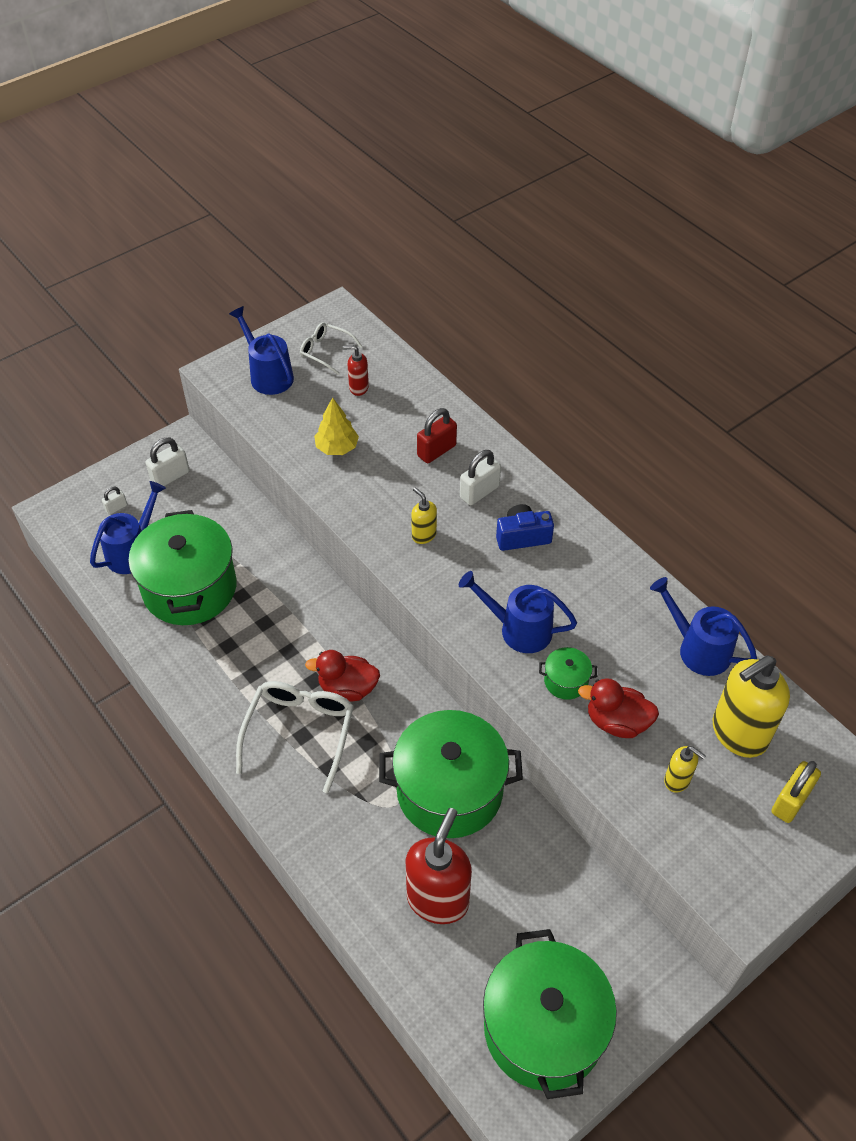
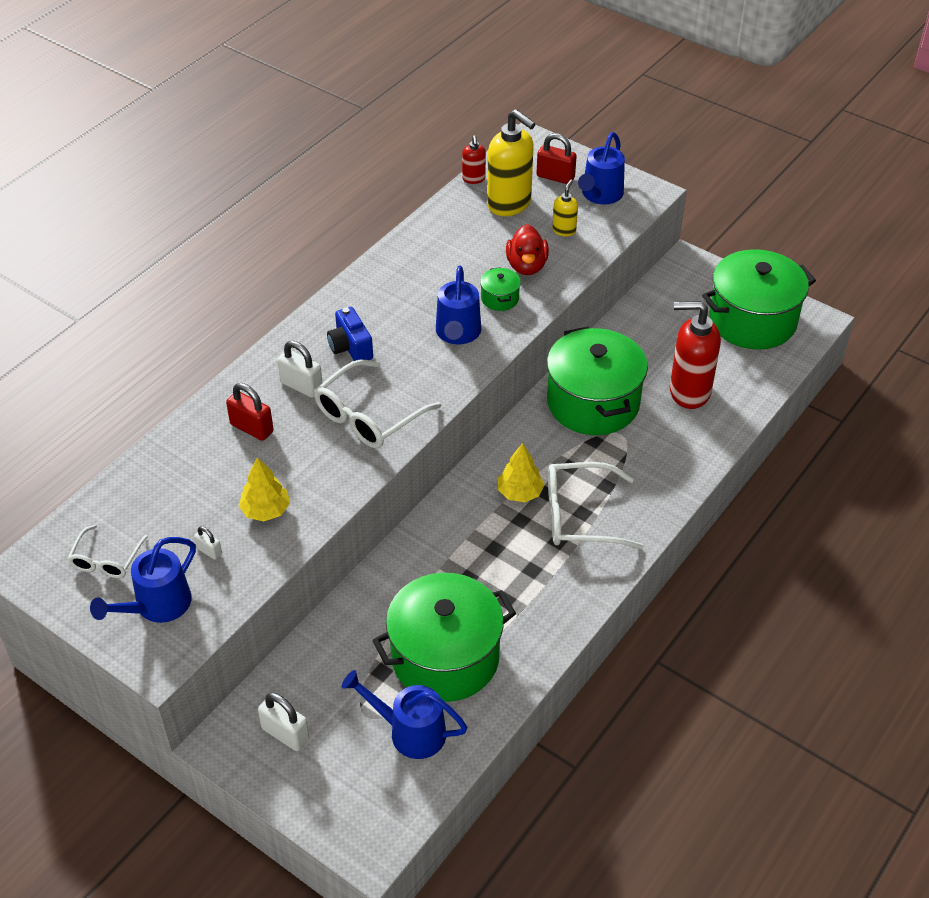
camera: 105 degrees left, 5 degrees down
(116, 508) = (349, 775): white padlock -> white padlock (209, 551)
(347, 688) = (520, 492): red duck -> yellow tree
(358, 388) = (166, 514): red soap dispenser -> red soap dispenser (473, 179)
(423, 535) = (369, 416): yellow soap dispenser -> white glasses
(697, 648) = (438, 230): blue watering can -> blue watering can (600, 195)
(790, 801) = (555, 177): yellow padlock -> red padlock

